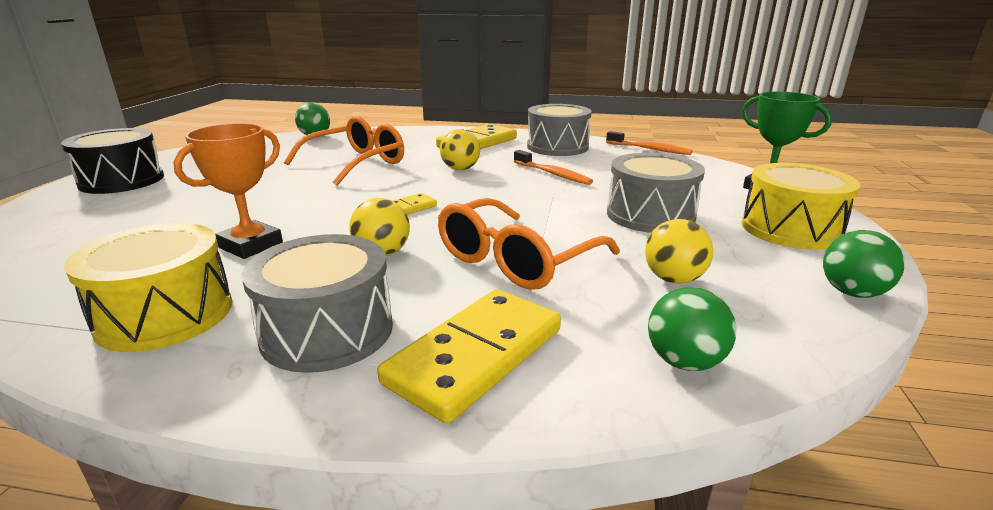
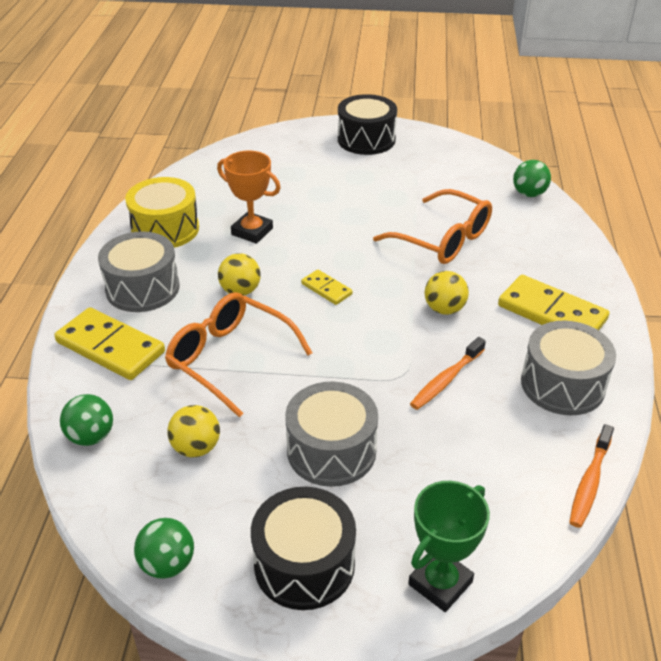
camera: 85 degrees right, 15 degrees up
(790, 229) = (304, 564): yellow drum -> black drum

